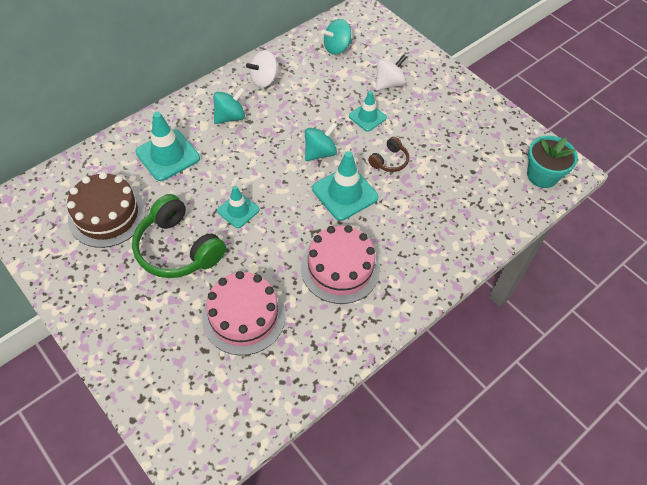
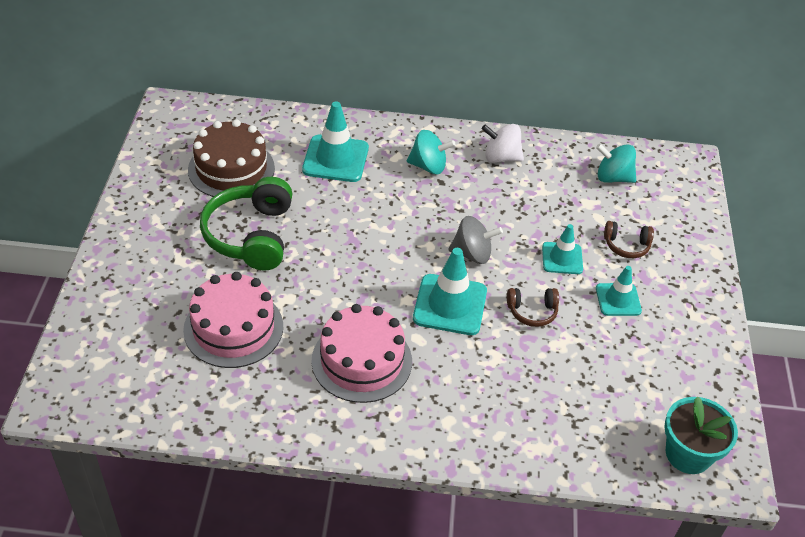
camera: 45 degrees right, 10 degrees down
(238, 210) = (336, 245): turquoise traffic cone -> turquoise traffic cone (618, 299)
(320, 152) = (472, 254): turquoise spinning top -> grey spinning top
(389, 84) = (626, 245): white spinning top -> brown headphones

